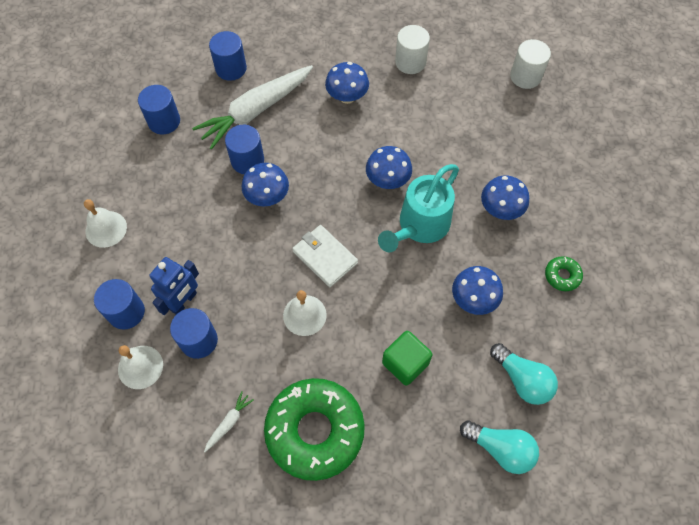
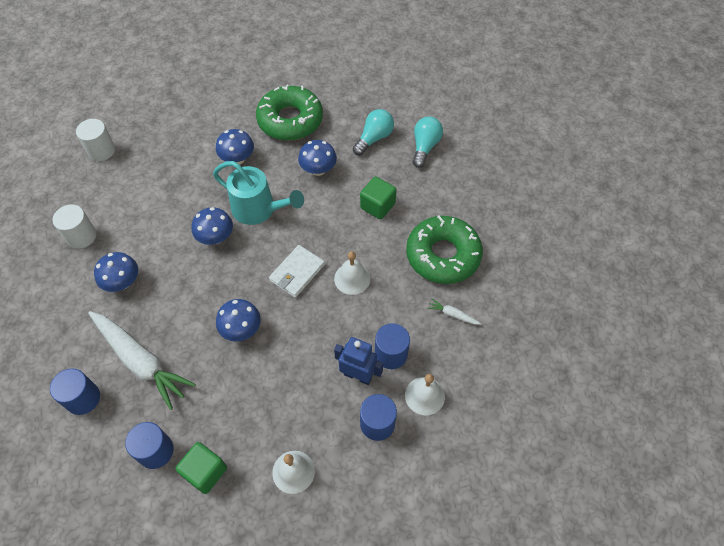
camera: 100 degrees left, 5 degrees down
(131, 158) = (205, 472): none -> green cube
(247, 160) = (202, 355): blue cylinder -> none
(562, 276) = (290, 120): green donut -> green donut, size x2.42

